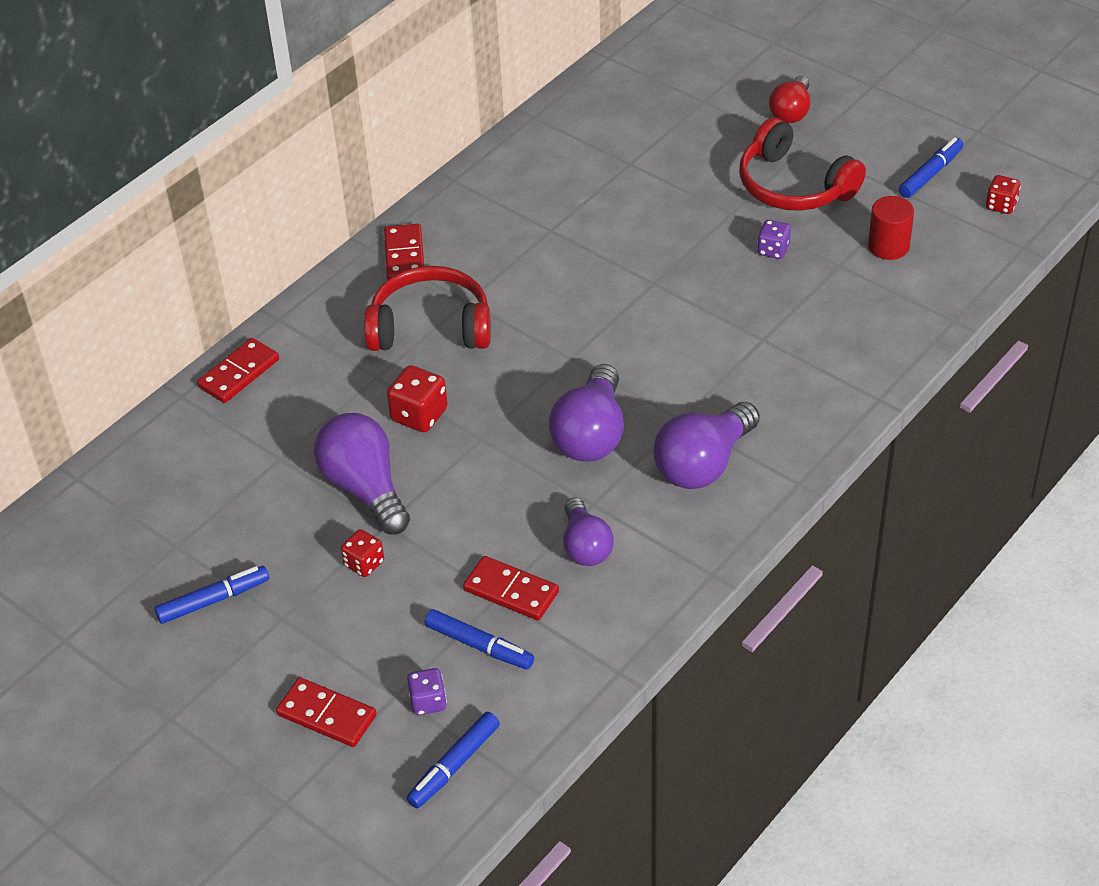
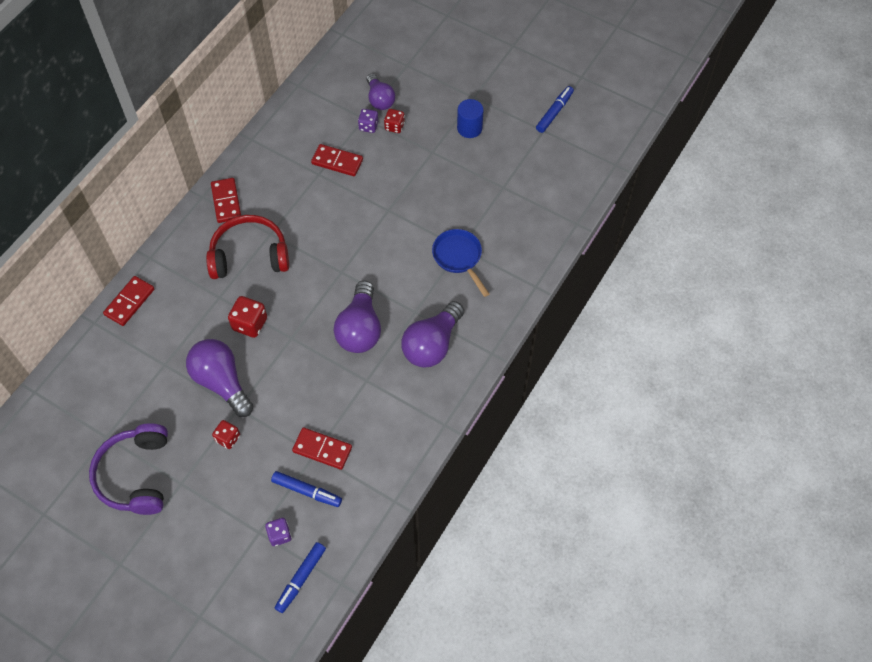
camera: 10 degrees left, 15 degrees up
(213, 600) = (135, 475): blue marker -> purple headphones
(327, 715) = (218, 551): red domino -> red domino (337, 161)
(585, 546) = (365, 412): purple light bulb -> purple light bulb (380, 99)
(759, 352) = (459, 258): none -> blue pan
(773, 250) = (461, 179): purple dice -> purple dice (368, 126)
(791, 112) = (463, 70): red light bulb -> none
(793, 186) = (469, 128): red headphones -> blue cylinder
(888, 246) = (532, 170): red cylinder -> none
(1001, 205) = (599, 133): red dice -> red dice (394, 126)

